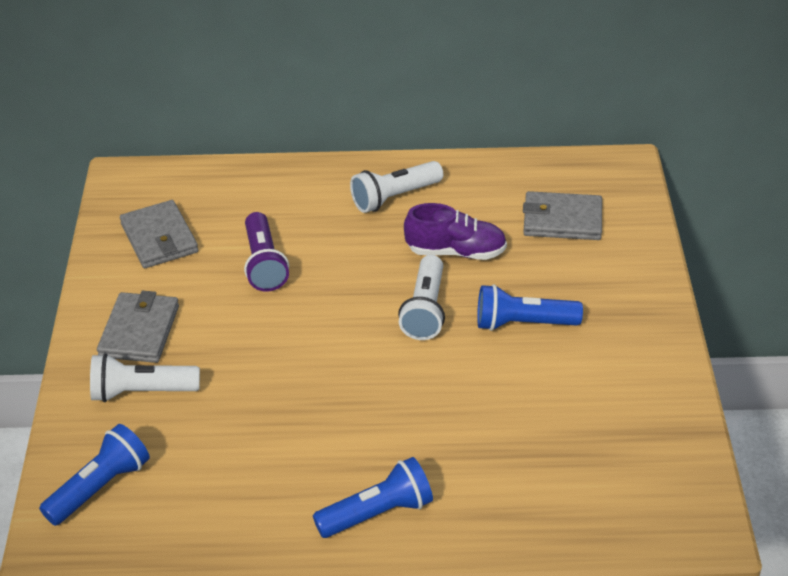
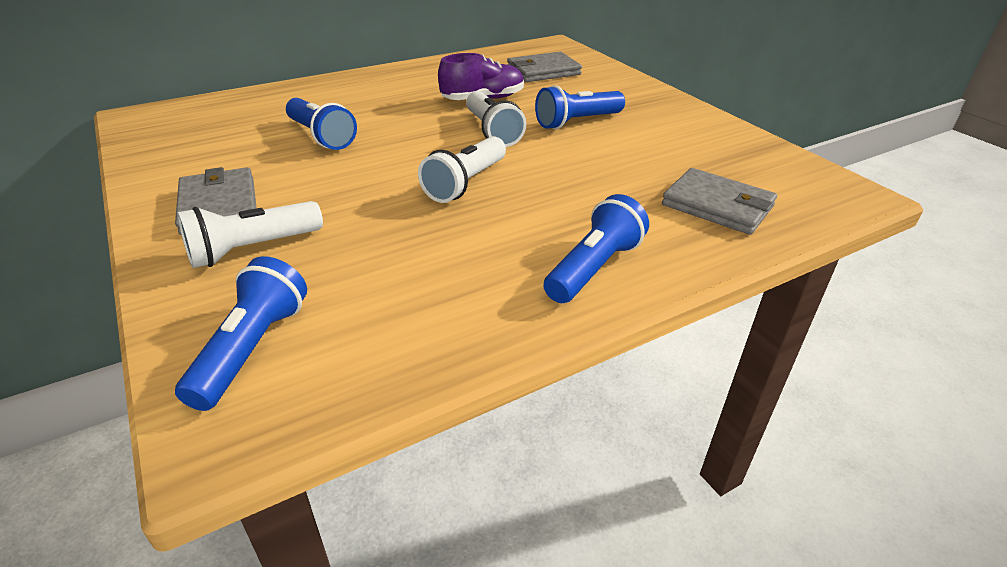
camera: 30 degrees left, 5 degrees down
(159, 238) = (200, 142): grey wallet -> grey wallet (717, 206)
(264, 264) = (321, 137): purple flashlight -> blue flashlight
(394, 197) = (404, 83): white flashlight -> white flashlight (465, 183)

